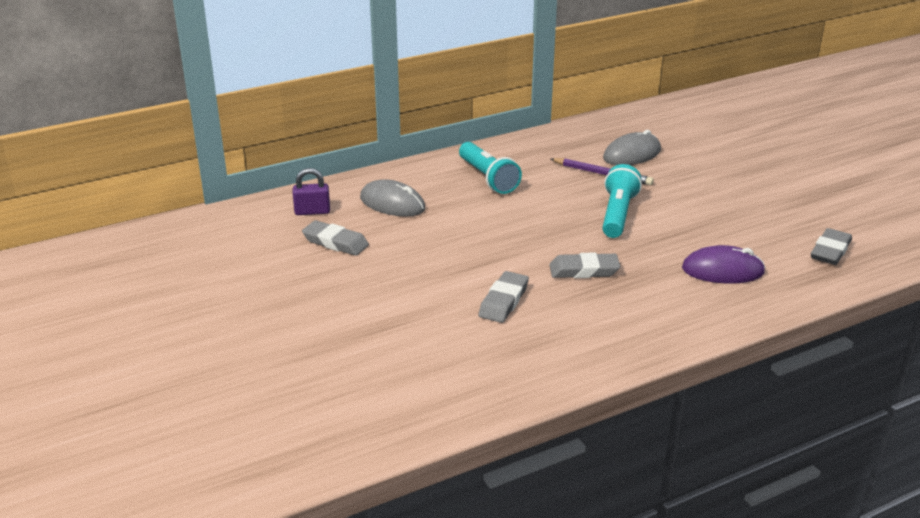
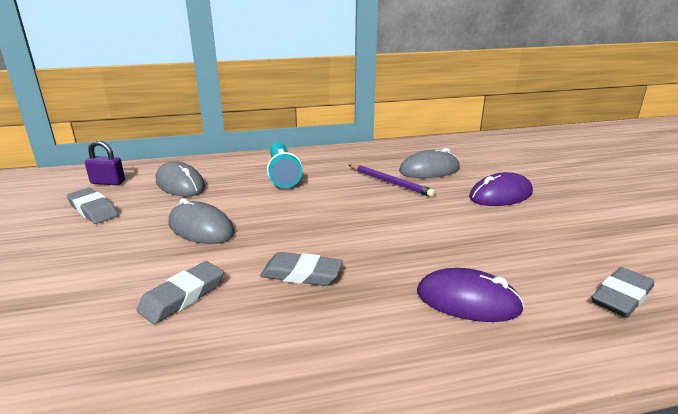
camera: 15 degrees right, 5 degrees down
(461, 245) = (201, 228): none -> grey mouse
(617, 214) = (380, 220): turquoise flashlight -> none
(711, 174) = (500, 195): none -> purple mouse

